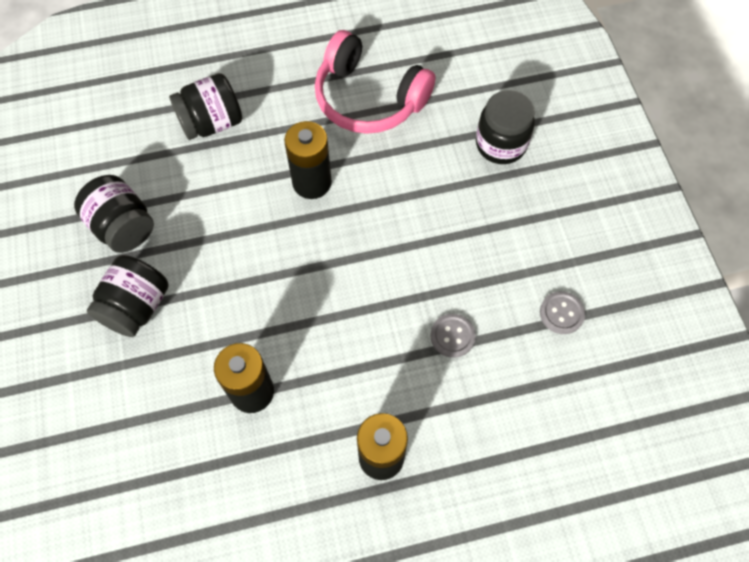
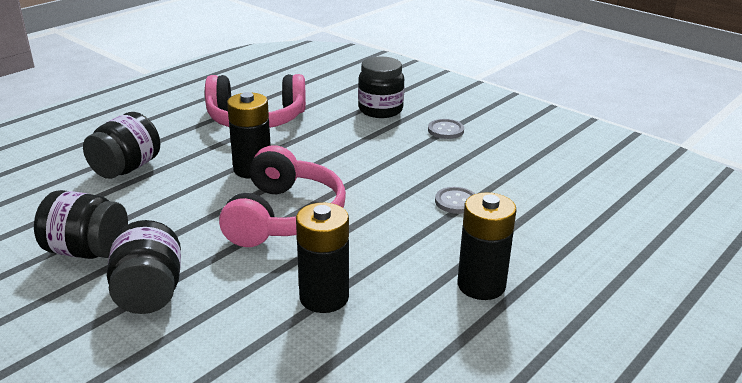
camera: 35 degrees left, 35 degrees down
(292, 269) = (284, 216): none -> pink headphones
(561, 313) = (517, 164): grey button -> grey button (445, 130)

